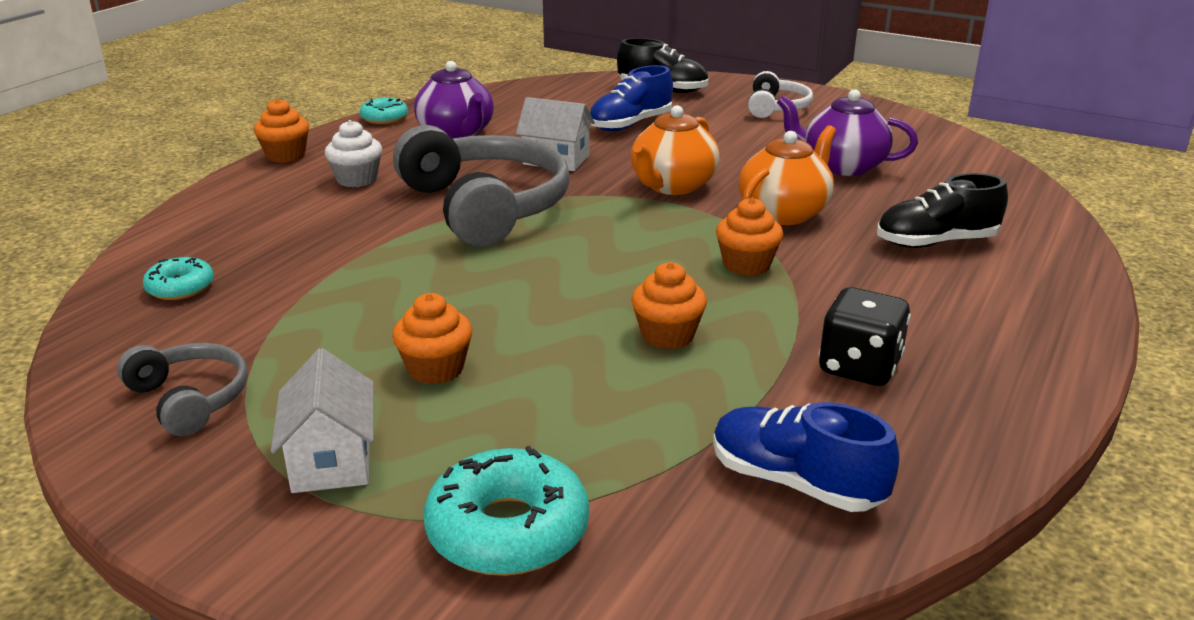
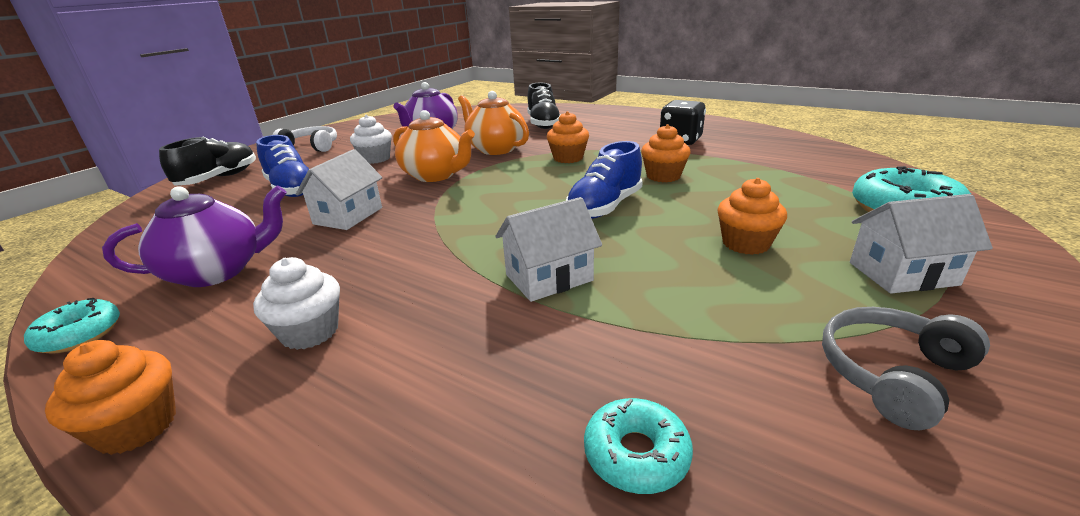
camera: 85 degrees left, 0 degrees up
(399, 258) = (549, 278): none -> white house
(485, 207) = (441, 242): grey headphones -> none
(732, 147) = (375, 159): none -> white cupcake
(795, 483) = (791, 154): blue shoe -> blue shoe (604, 207)

